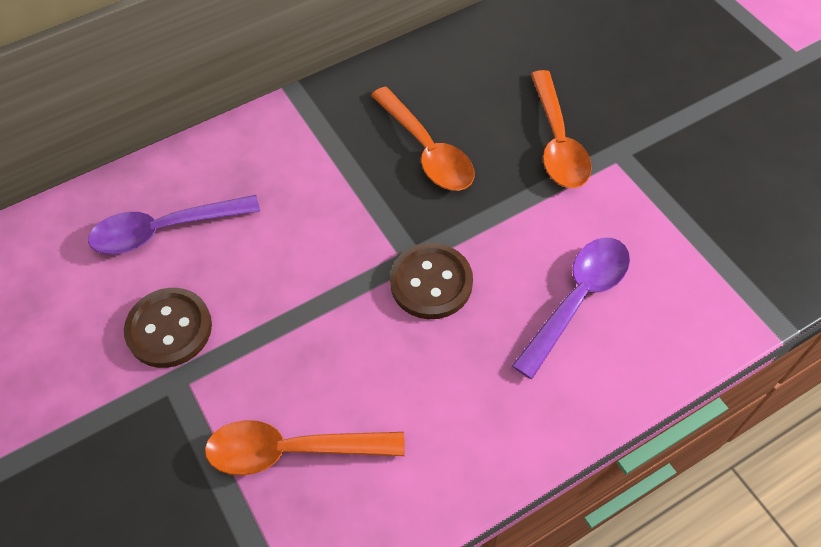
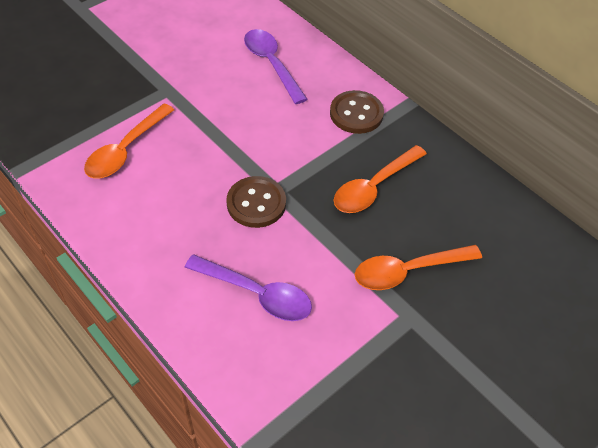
camera: 75 degrees right, 5 degrees down
(169, 329) = (201, 81): brown button -> brown button (356, 114)
(291, 451) = (126, 150): orange spoon -> orange spoon turned 135 degrees counterclockwise

